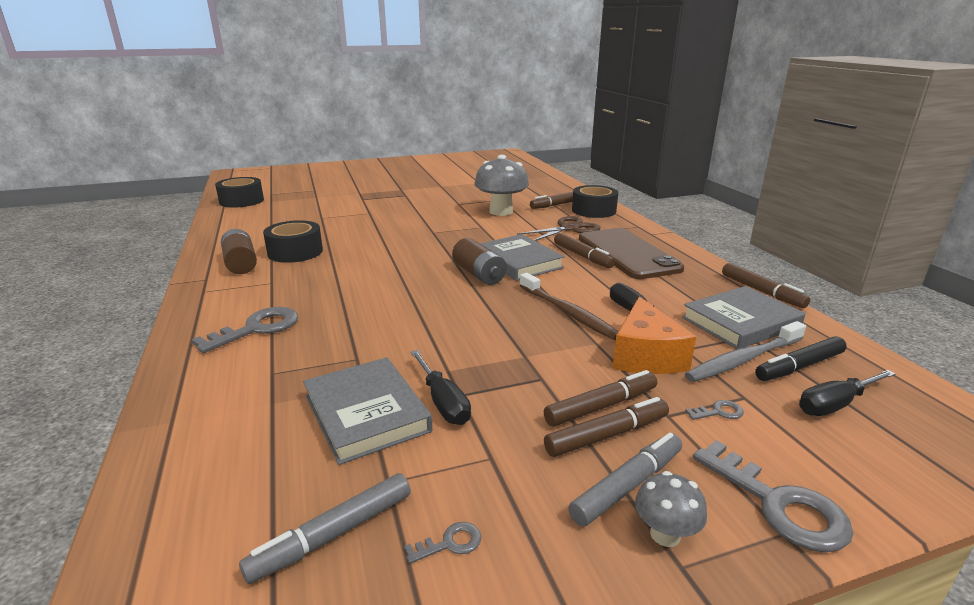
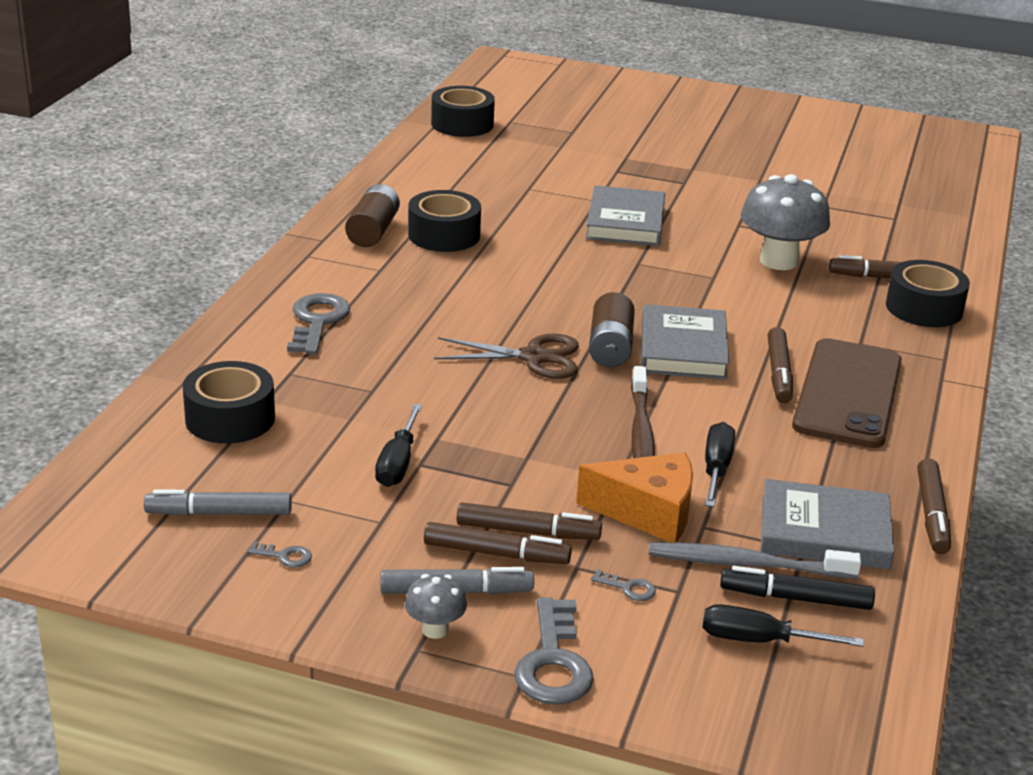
camera: 35 degrees right, 5 degrees up
(252, 433) = (230, 418): none -> black tape
(257, 329) = (317, 321): grey key -> grey key turned 75 degrees counterclockwise
(366, 413) = (327, 443): grey book -> grey book (625, 222)
(569, 228) = (832, 325): brown scissors -> brown scissors (533, 357)
(645, 356) = (648, 512): orange cheese -> orange cheese turned 120 degrees counterclockwise

